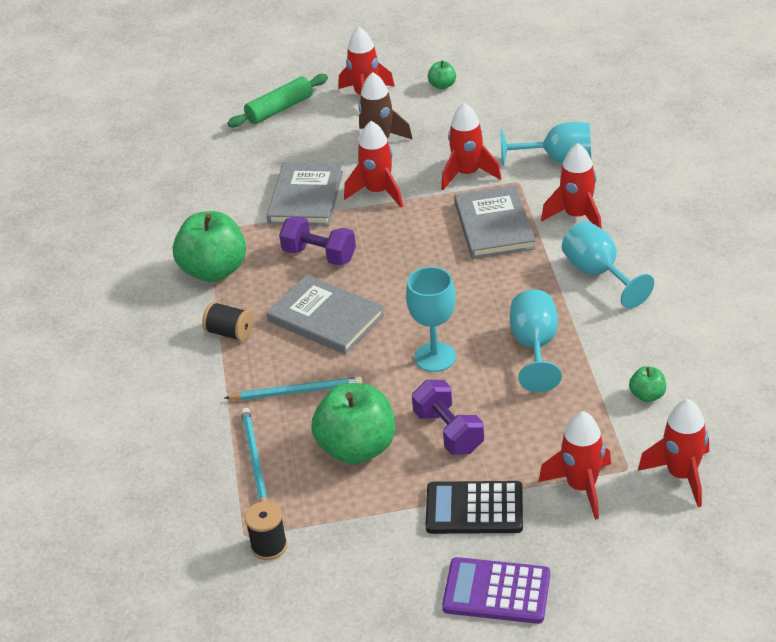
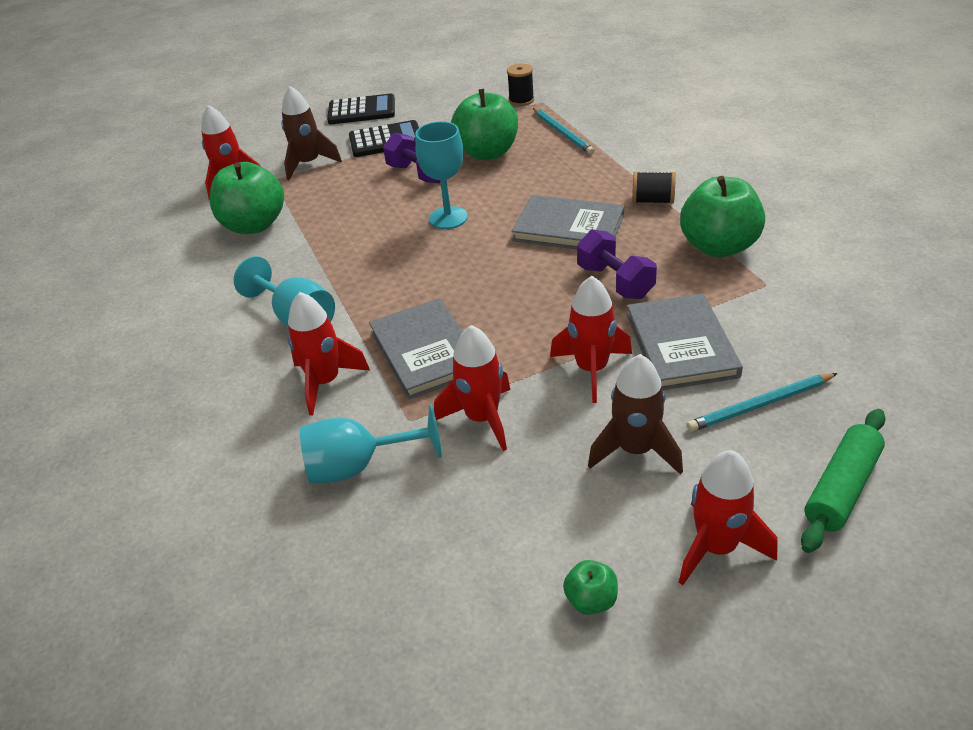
camera: 165 degrees right, 0 degrees up
(297, 391) = (558, 174): turquoise pencil -> turquoise pencil (760, 405)
(319, 255) = (615, 282): purple dumbbell -> purple dumbbell turned 45 degrees clockwise
(496, 591) = (361, 111): purple calculator -> black calculator
(535, 347) = (357, 241): turquoise goblet -> none
(581, 487) = (309, 164): red rocket -> brown rocket
(647, 395) = (254, 225): green apple -> green apple, size x2.22

